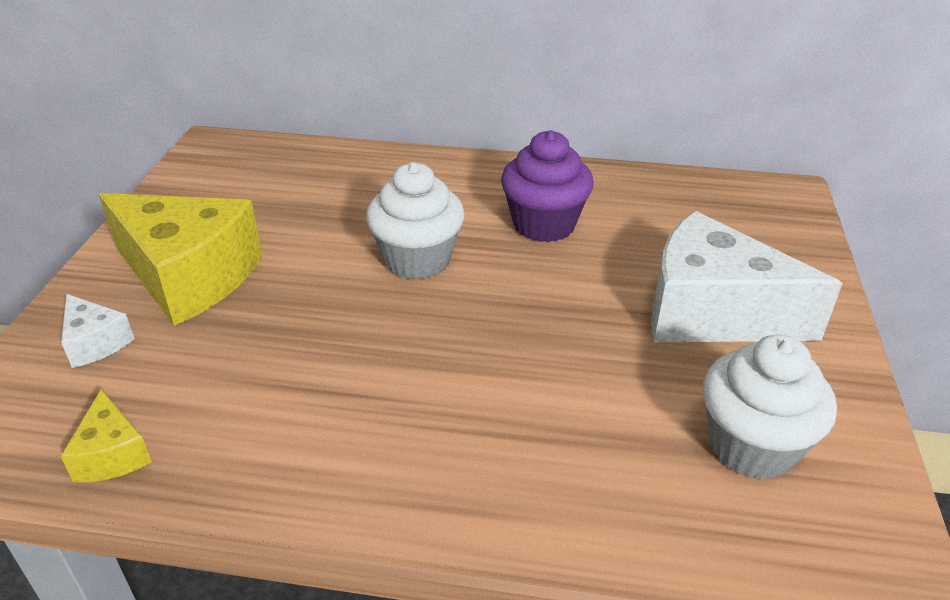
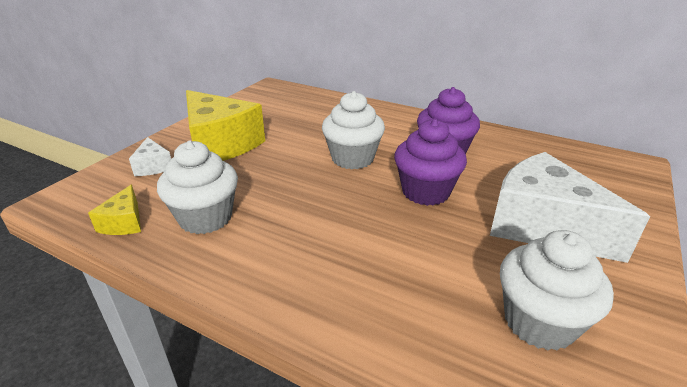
camera: 20 degrees right, 5 degrees down
(244, 413) = (205, 218): none -> white cupcake
(546, 294) = (425, 192): none -> purple cupcake

